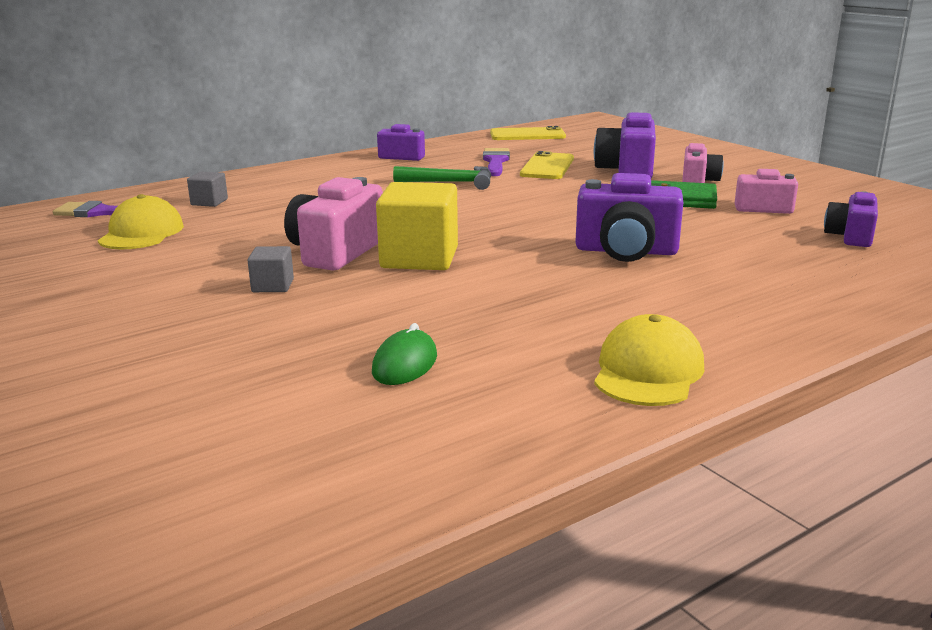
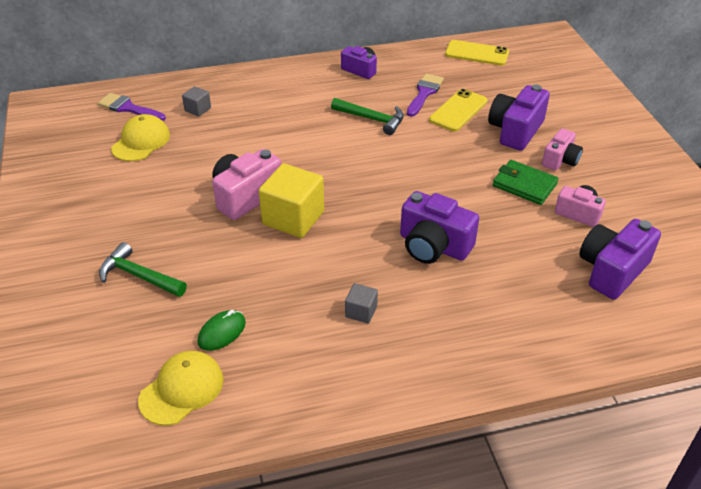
camera: 20 degrees right, 20 degrees up
(224, 337) = (139, 276): none -> green hammer
(272, 286) = (190, 227): grey cube -> grey cube (361, 312)
(648, 371) = (352, 382): yellow cap -> yellow cap (182, 389)
(850, 237) = (612, 270): purple camera -> purple camera, size x1.60

